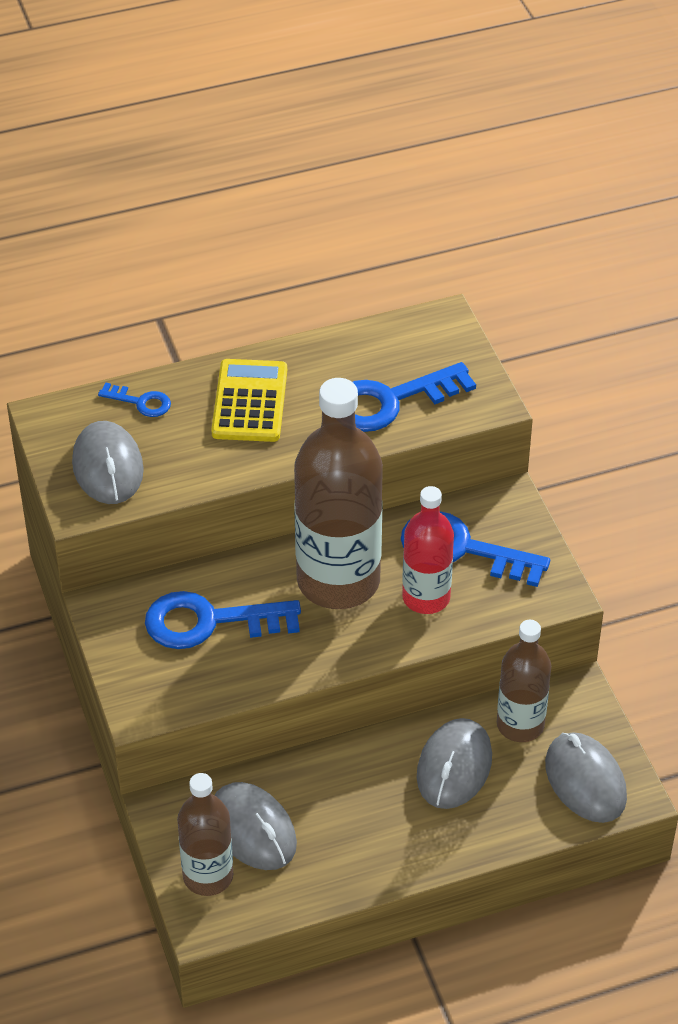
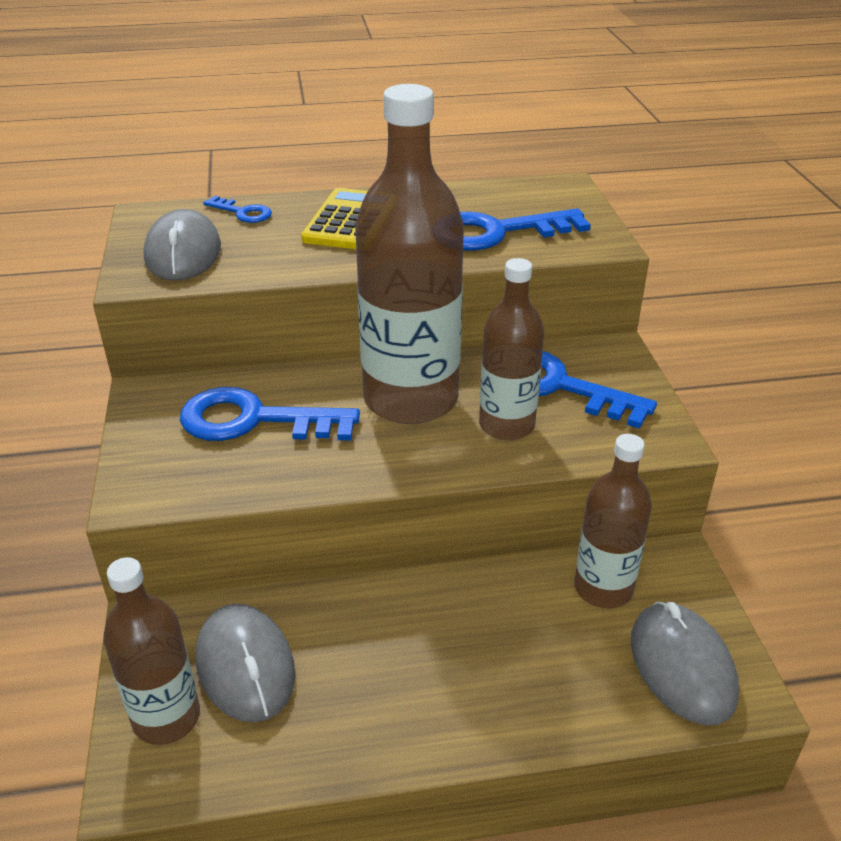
camera: 10 degrees right, 10 degrees down
(426, 597) = (506, 425): red bottle -> brown bottle
(454, 767) = (514, 626): grey mouse -> none

